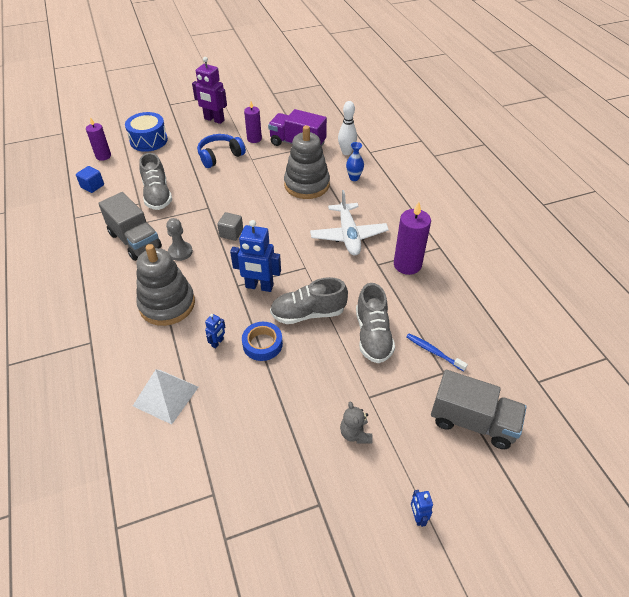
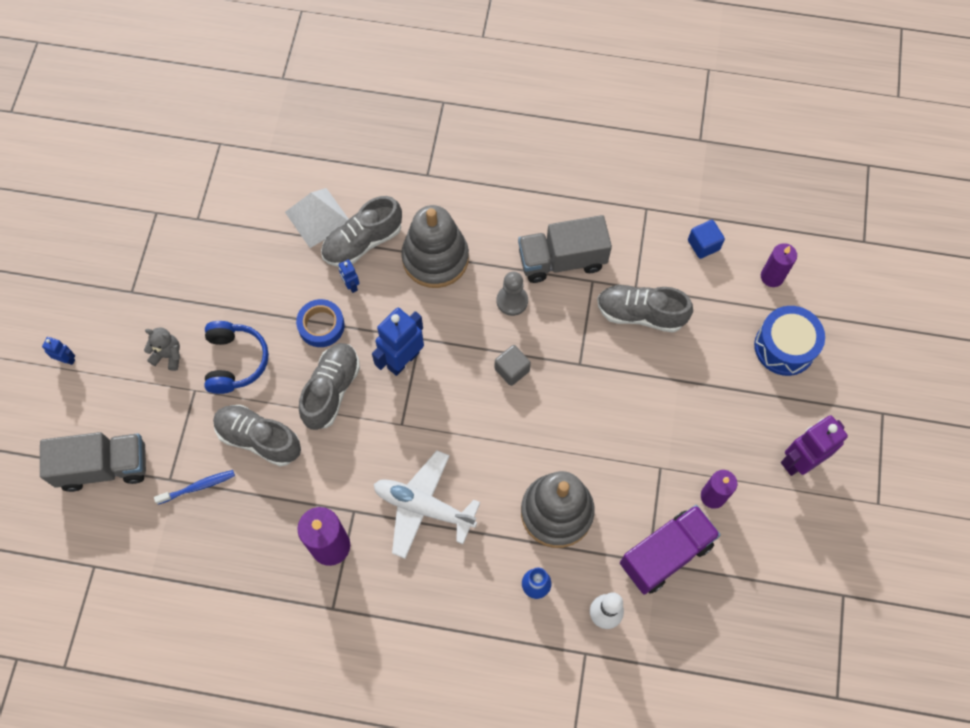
camera: 120 degrees right, 20 degrees up
(175, 354) = (362, 242): none -> grey shoe
(220, 156) = (690, 427): blue headphones -> blue headphones (235, 361)
(472, 421) = (104, 466): grey truck -> grey truck turned 150 degrees counterclockwise

